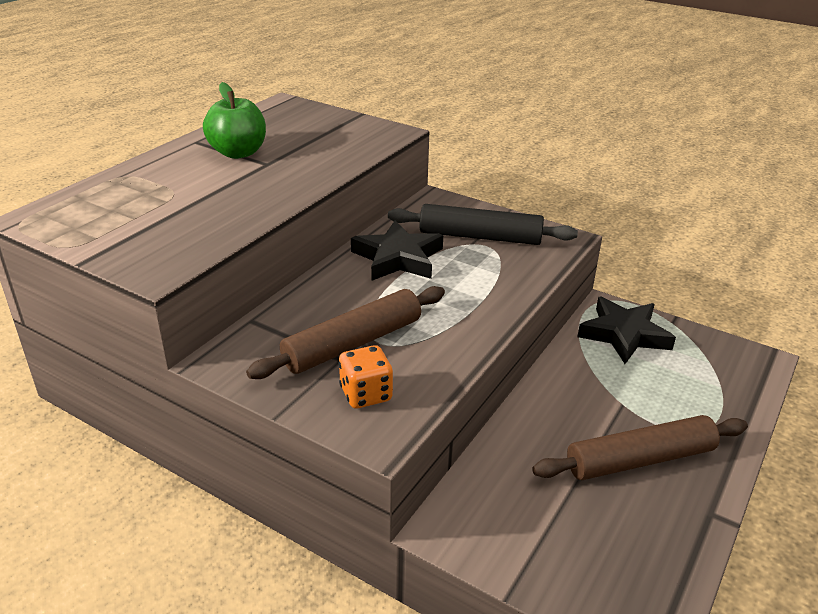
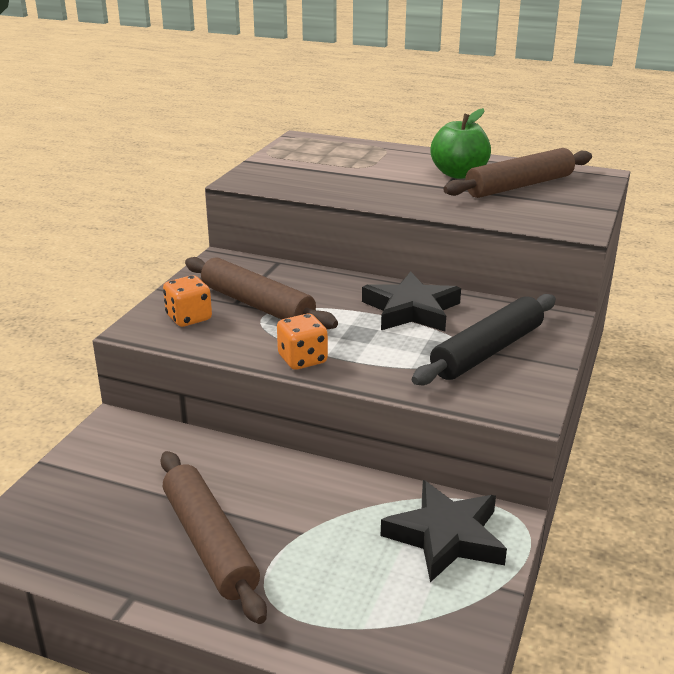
camera: 80 degrees right, 5 degrees down
(288, 134) = (519, 186): none -> brown rolling pin
(475, 327) = (302, 359): none -> orange dice
(480, 237) = (487, 351): black rolling pin -> black rolling pin turned 45 degrees clockwise

